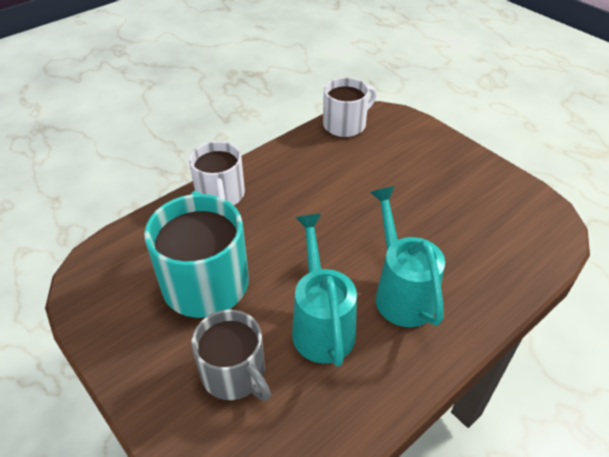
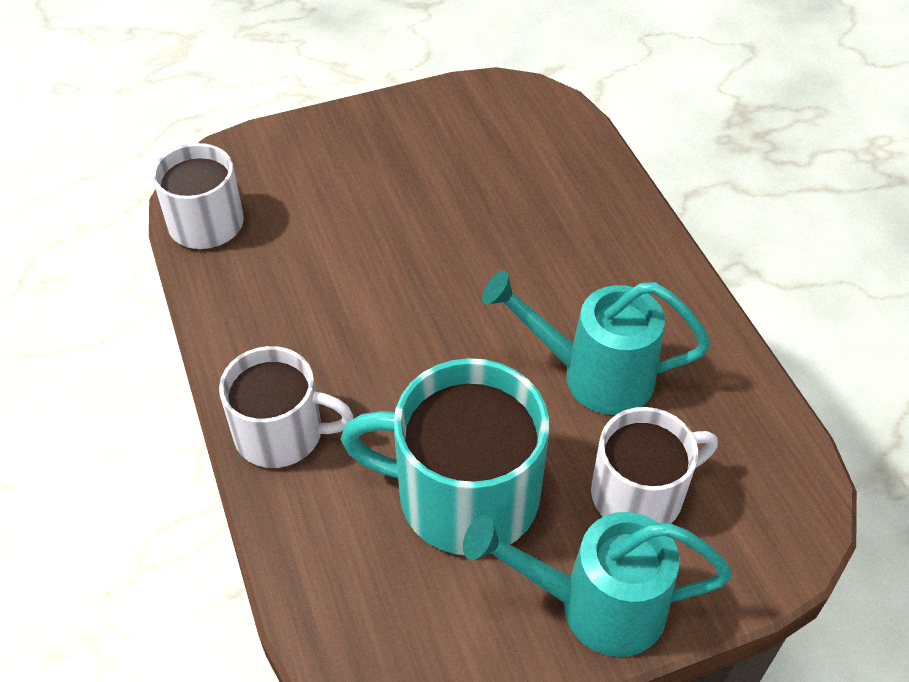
camera: 70 degrees left, 5 degrees up
(234, 373) = (639, 493): grey mug -> white mug
(401, 292) = (573, 277): turquoise watering can -> turquoise watering can (596, 606)

